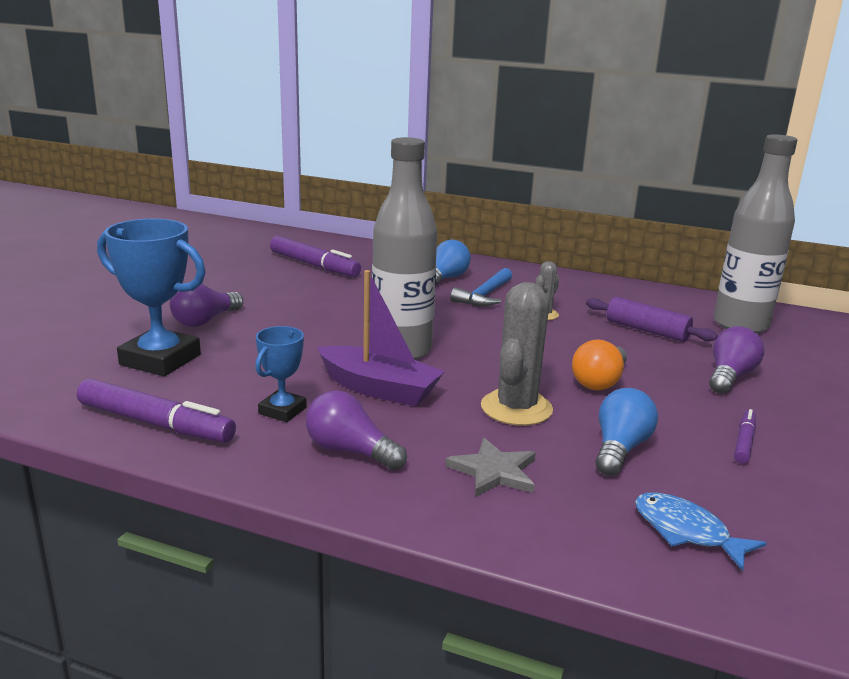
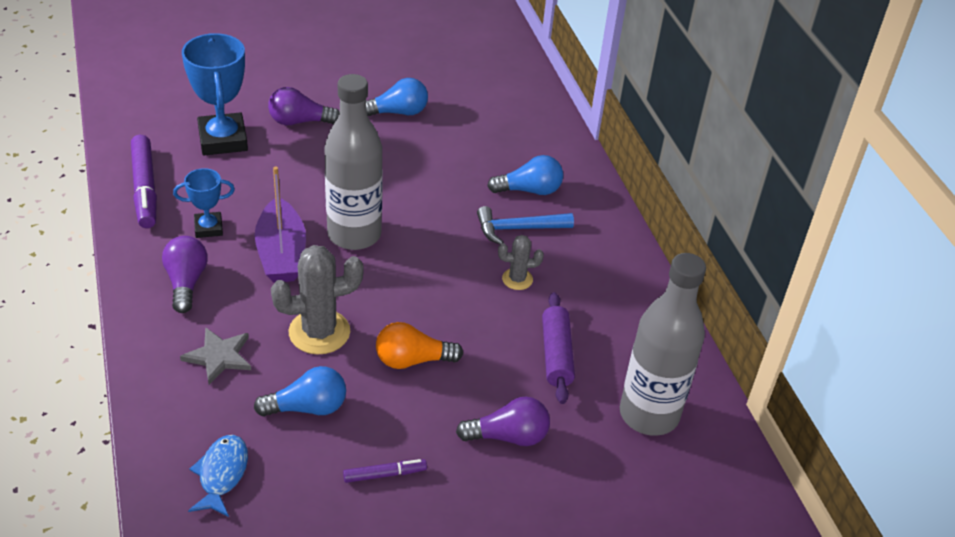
camera: 50 degrees right, 20 degrees up
(271, 285) = (397, 112): none -> blue light bulb
(314, 265) = (466, 109): purple marker -> none

